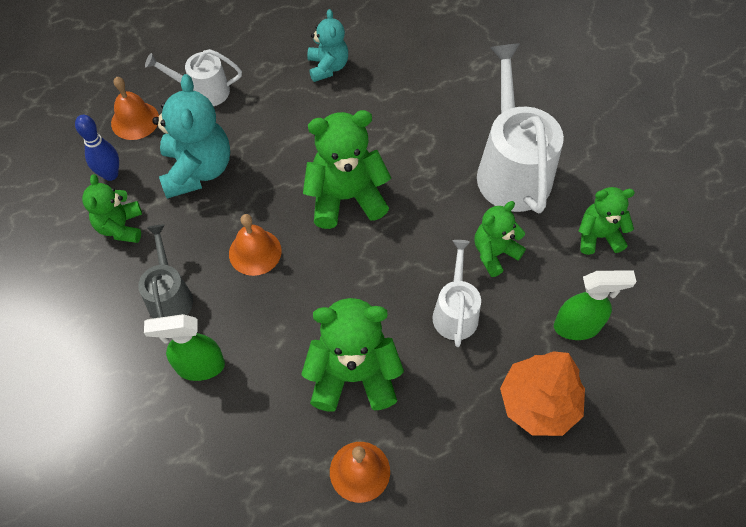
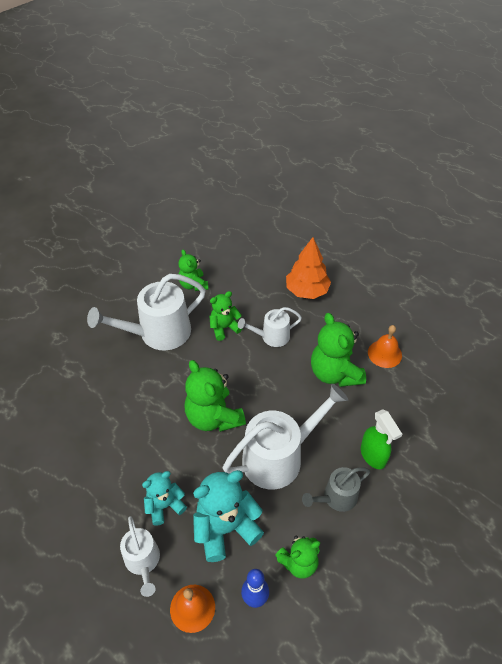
camera: 110 degrees left, 10 degrees down
(255, 252) = (279, 457): orange bell -> white watering can
(328, 67) = (92, 471): turquoise teddy bear -> turquoise teddy bear (165, 505)
(494, 253) = (224, 328): green teddy bear -> green teddy bear turned 120 degrees clockwise
(577, 326) = (255, 283): green spray bottle -> none

